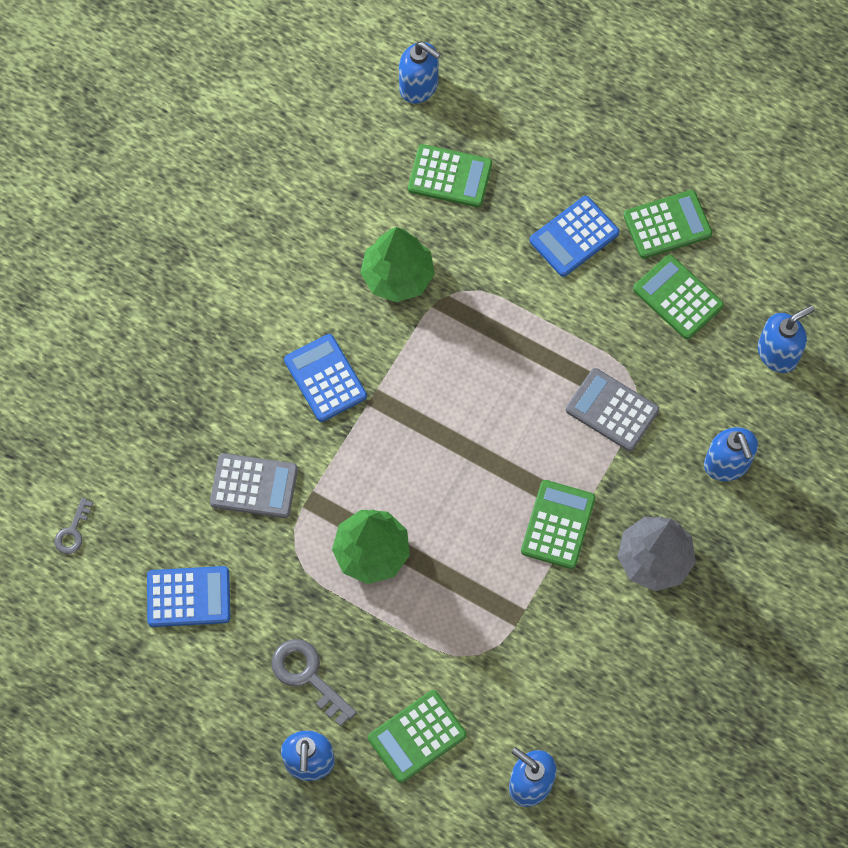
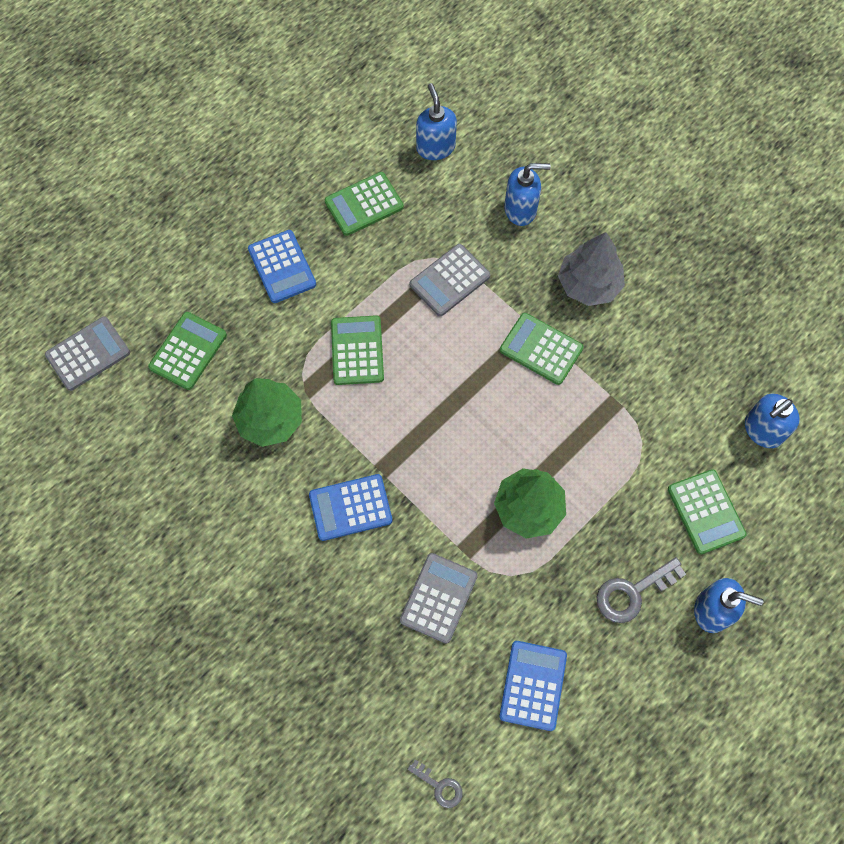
camera: 75 degrees left, 0 degrees up
(419, 86) = (88, 354): blue soap dispenser -> grey calculator
(667, 225) = (296, 194): green calculator -> green calculator (357, 350)

